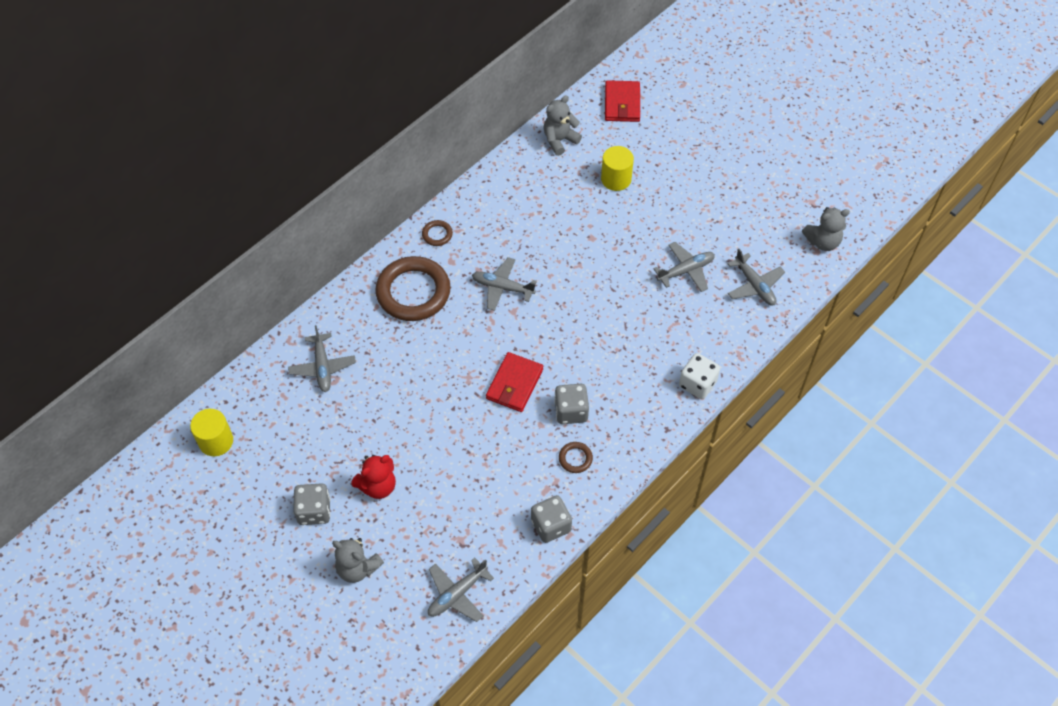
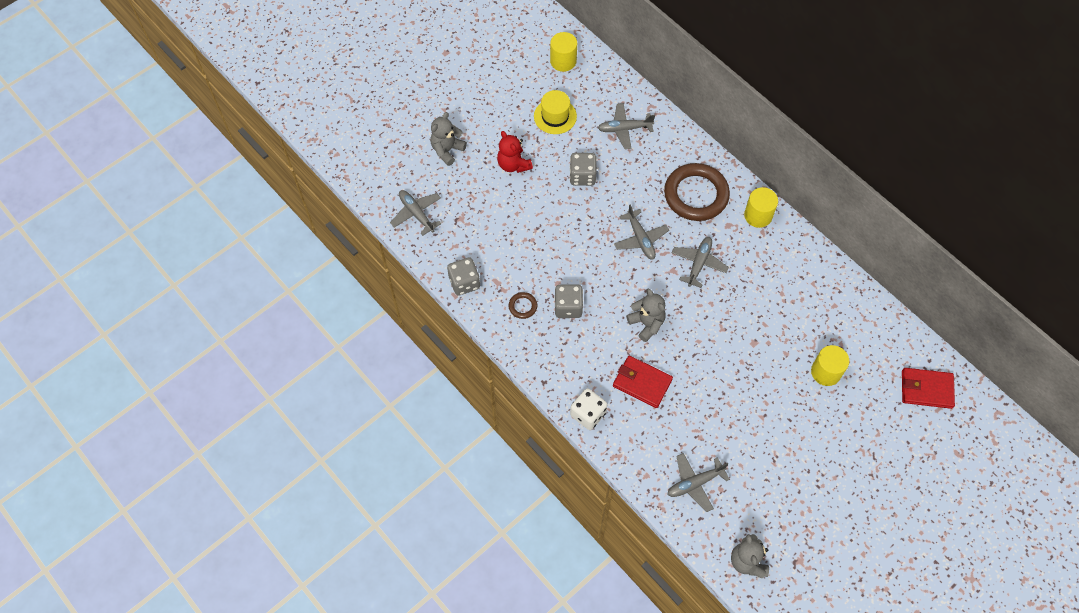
camera: 95 degrees right, 5 degrees up
(303, 444) = (555, 116): none -> yellow hat
(314, 511) = (497, 123): grey dice -> grey dice (582, 176)
(437, 234) = (758, 215): brown ring -> yellow cylinder
(514, 384) = (598, 266): red wallet -> red wallet (642, 383)
(559, 140) = (874, 326): grey teddy bear -> grey teddy bear (646, 323)
(686, 271) = (714, 422): grey plane -> grey plane (640, 239)

